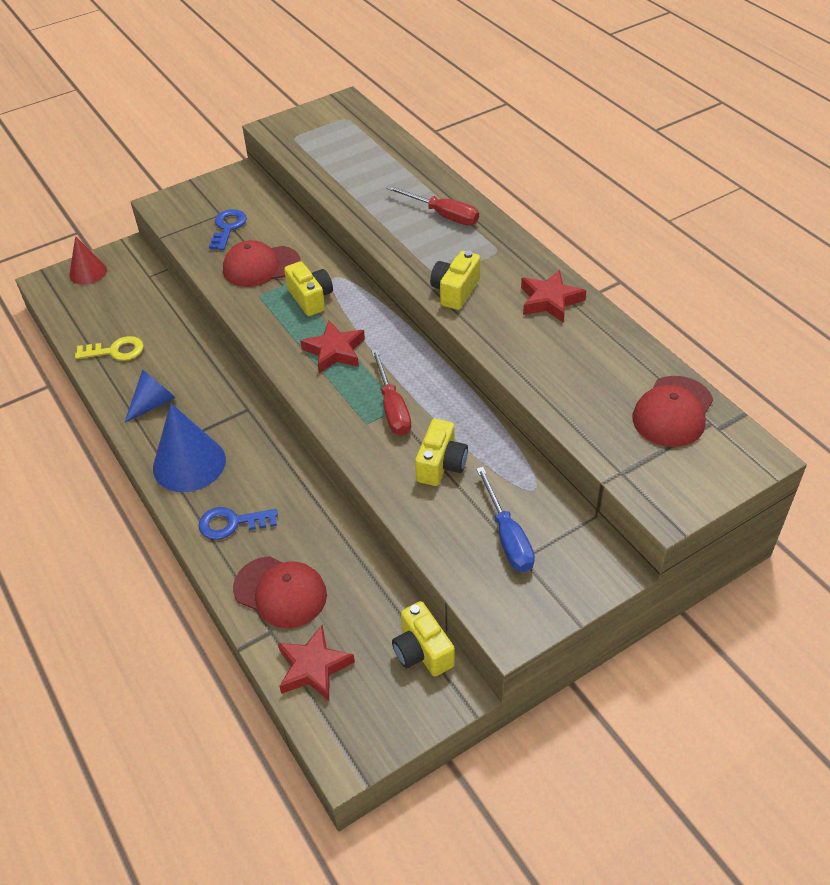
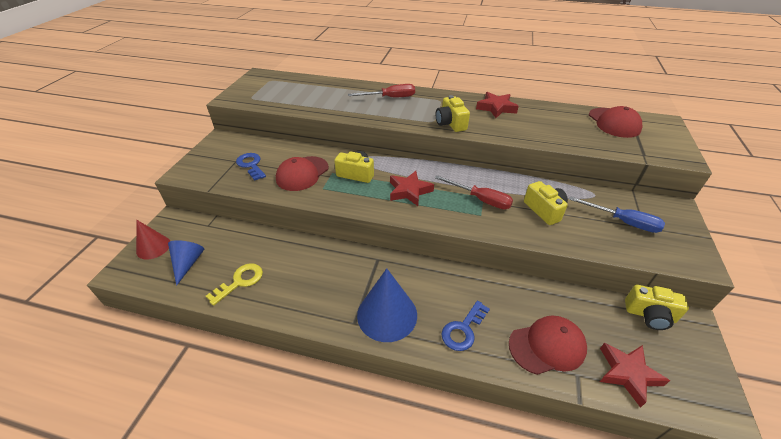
camera: 45 degrees left, 5 degrees down
(153, 403) = (312, 295): blue cone -> blue cone (188, 263)

